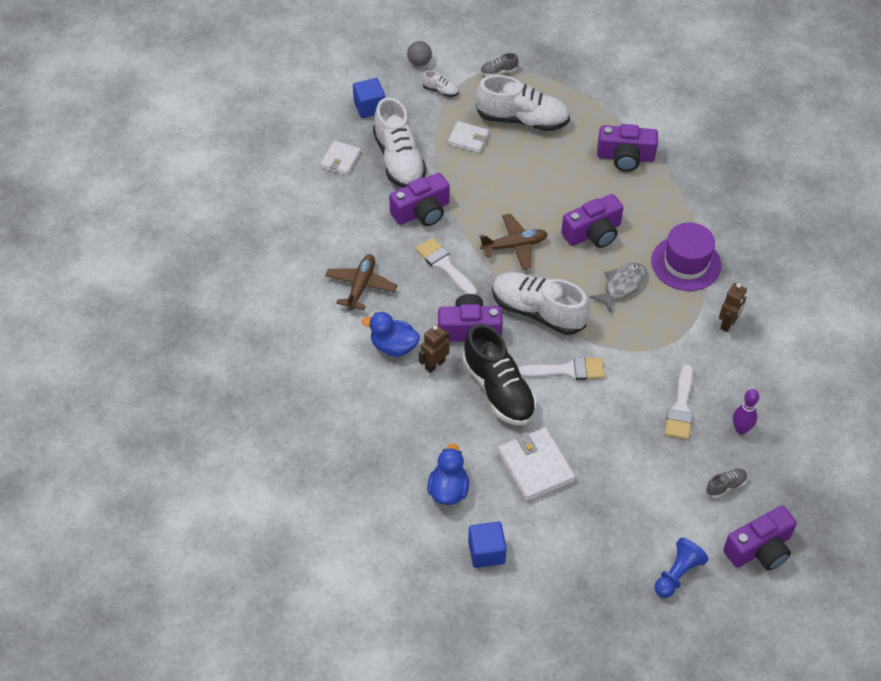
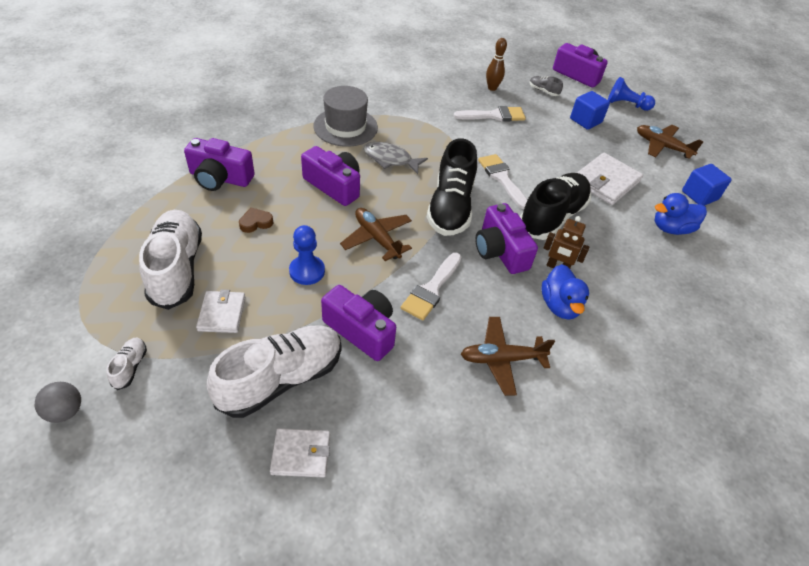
camera: 115 degrees left, 5 degrees down
(369, 107) = (179, 450): blue cube -> blue cube (585, 120)
(493, 193) = (307, 271): none -> blue pawn
(498, 72) = (83, 310): grey shoe -> none
(537, 312) = (450, 207): white shoe -> black shoe
(559, 171) = (256, 222): none -> brown heart
(581, 565) = (662, 146): none -> brown plane
(625, 157) = (220, 178): purple camera -> purple camera turned 120 degrees clockwise
(686, 263) = (345, 127): purple hat -> grey hat
(728, 323) = (398, 100): brown robot -> none
(741, 429) = (492, 88): purple bowling pin -> brown bowling pin

